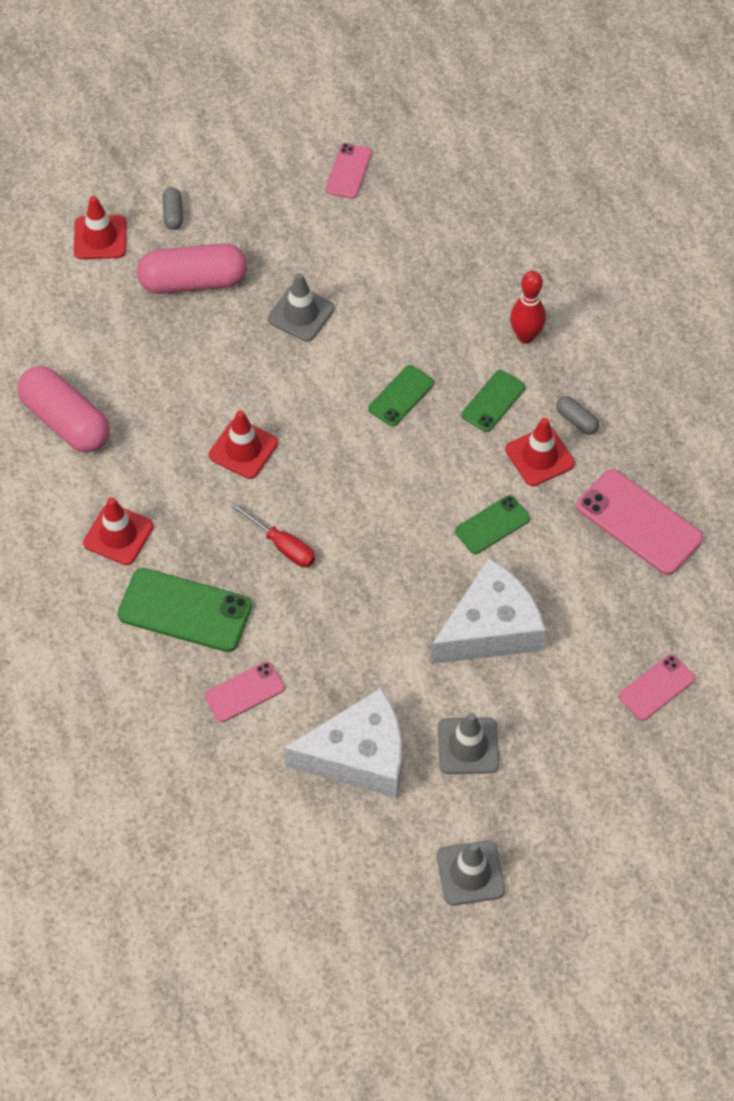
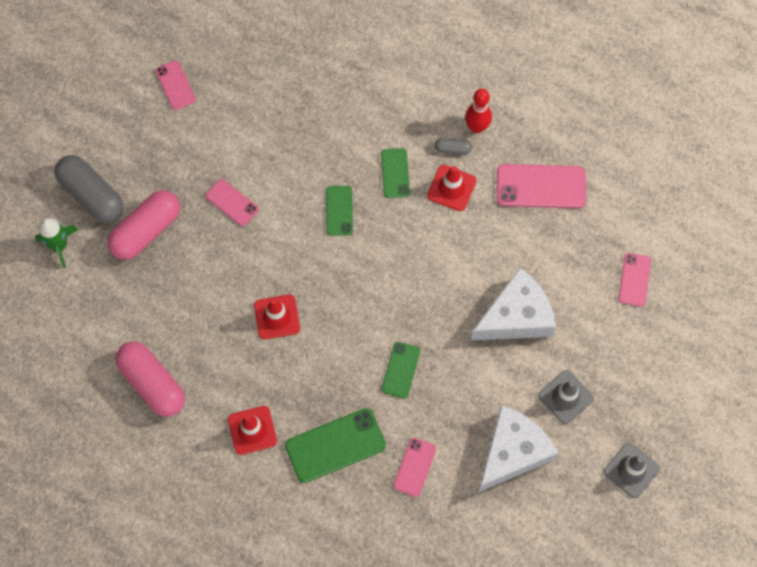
camera: 40 degrees left, 10 degrees up
(66, 421) = (152, 383): pink capsule -> pink capsule turned 45 degrees clockwise
(100, 238) = (59, 245): red traffic cone -> green rocket
(173, 214) = (91, 195): grey capsule -> grey capsule, size x2.24
(282, 545) = (355, 360): red screwdriver -> none
(301, 314) = (232, 202): grey traffic cone -> pink phone
(490, 628) = (516, 316): white cheese -> white cheese turned 45 degrees clockwise
(492, 525) = (462, 252): green phone -> green phone (400, 370)
(525, 336) = (377, 117): red bowling pin -> red bowling pin (477, 127)

